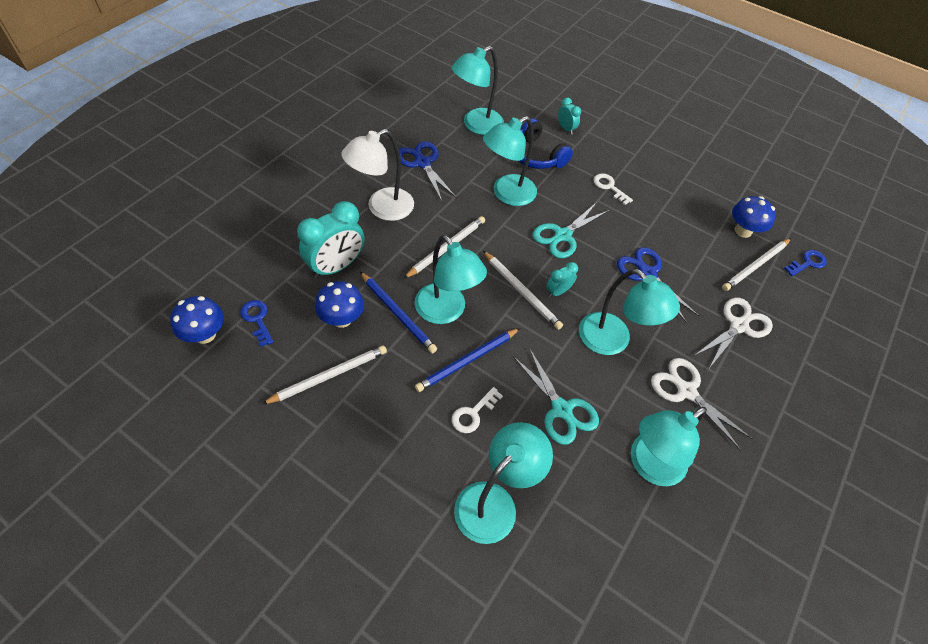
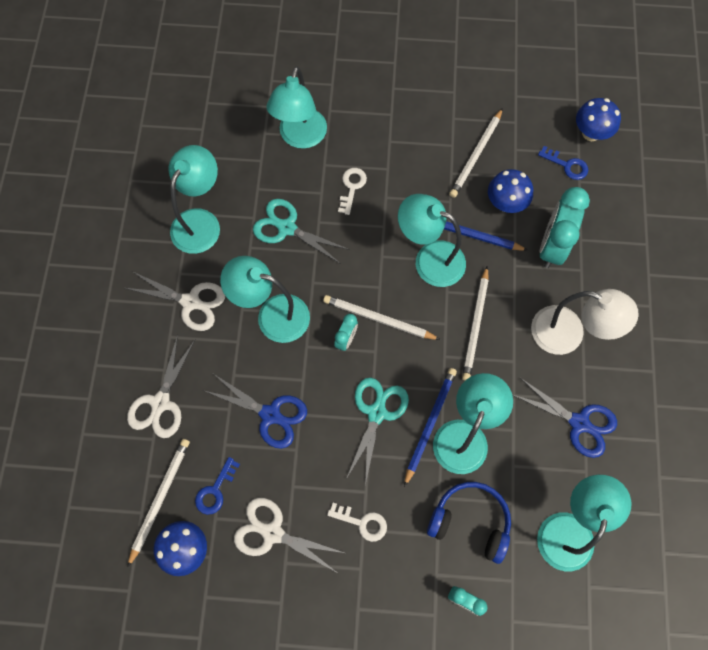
camera: 155 degrees right, 15 degrees up
(382, 208) = (568, 334): white lamp -> white lamp turned 90 degrees clockwise
(467, 361) = (383, 225): blue pencil -> blue pencil (429, 424)
(675, 210) = (272, 533): none -> white scissors
(807, 263) = (101, 542): blue key -> blue key (215, 490)

